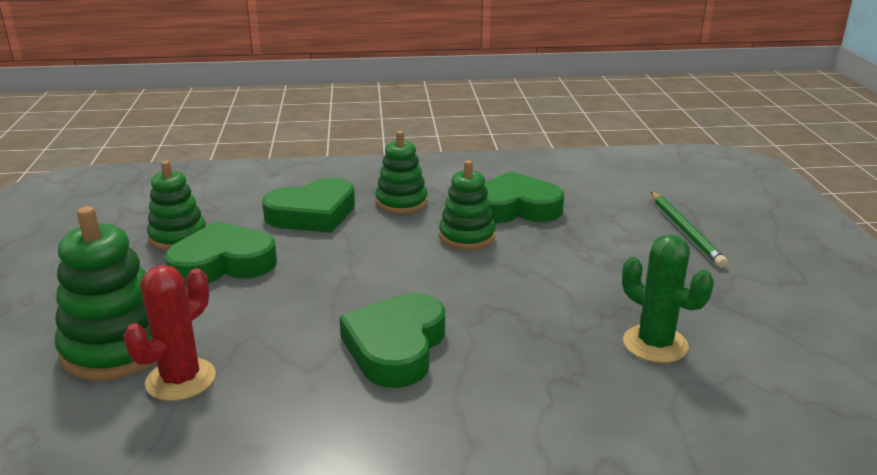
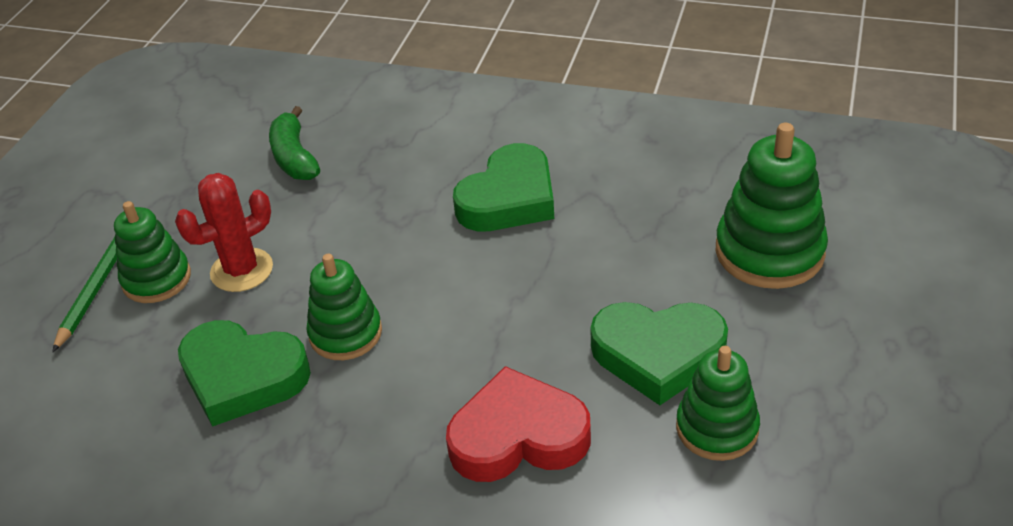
camera: 155 degrees left, 15 degrees up
(181, 379) = (705, 205): red cactus -> red cactus (242, 270)
(313, 214) = (518, 436): green heart -> red heart
(401, 202) = (381, 432): green stacking toy -> green stacking toy (156, 279)
(655, 344) = (294, 157): green cactus -> green banana

